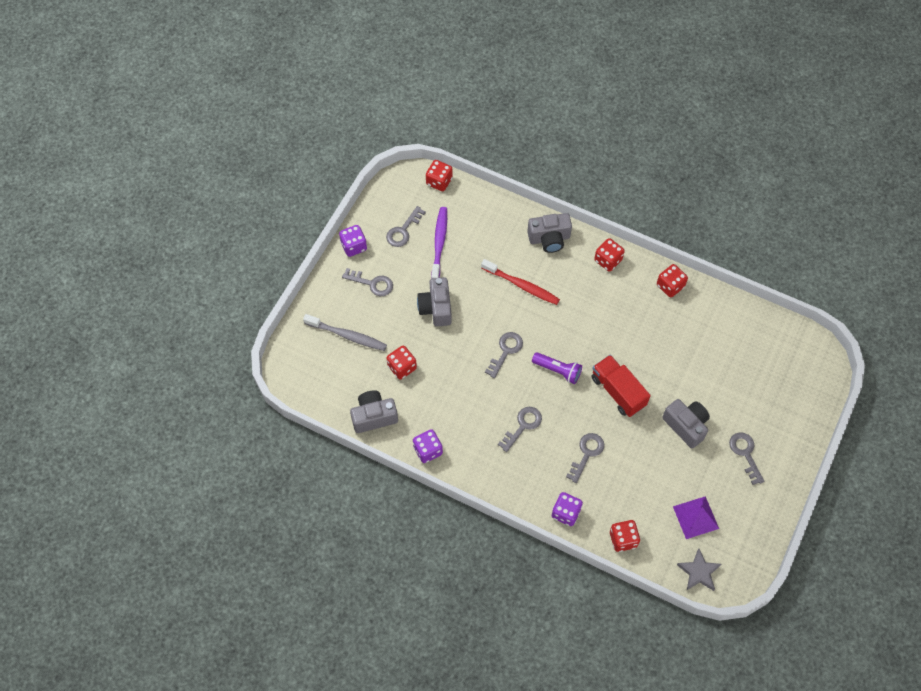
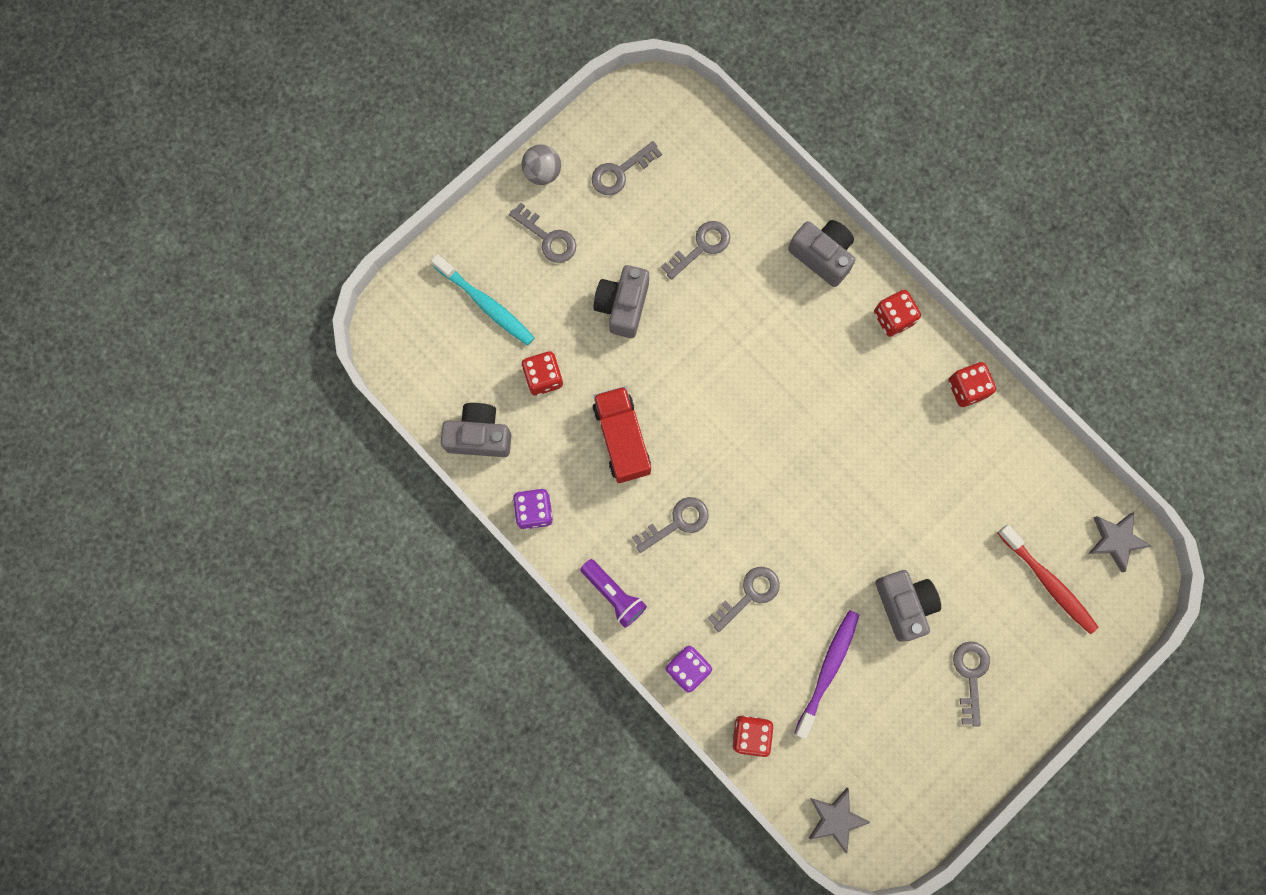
camera: 20 degrees right, 15 degrees up
(347, 335) = (486, 304): grey toothbrush -> turquoise toothbrush
(354, 246) = (542, 172): purple dice -> grey ball
(439, 181) = (699, 113): red dice -> none
(439, 243) = (664, 208): purple toothbrush -> purple toothbrush (827, 670)
(505, 351) = (695, 404): grey key -> grey key (701, 247)
(522, 285) = (756, 314): red toothbrush -> red toothbrush (1048, 582)
(549, 239) = (822, 256): grey camera -> grey camera turned 150 degrees counterclockwise
(558, 370) = (757, 459): purple flashlight -> purple flashlight (614, 594)
(618, 391) = (829, 520): red truck -> red truck (622, 439)
(695, 517) = (863, 741): purple pyramid -> none
(798, 343) = (1115, 540): none -> grey star

